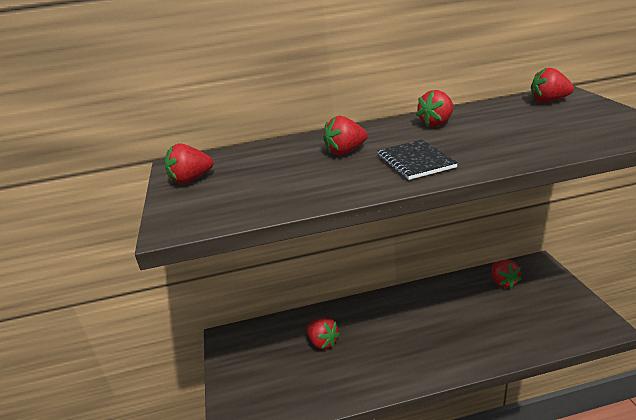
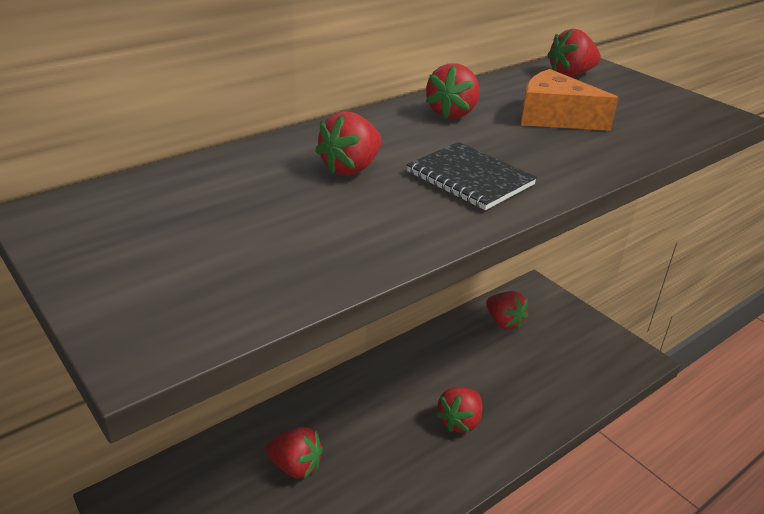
camera: 30 degrees left, 5 degrees up
(191, 180) = (104, 245): red strawberry -> red strawberry (460, 421)
(510, 128) = (554, 117): none -> orange cheese

